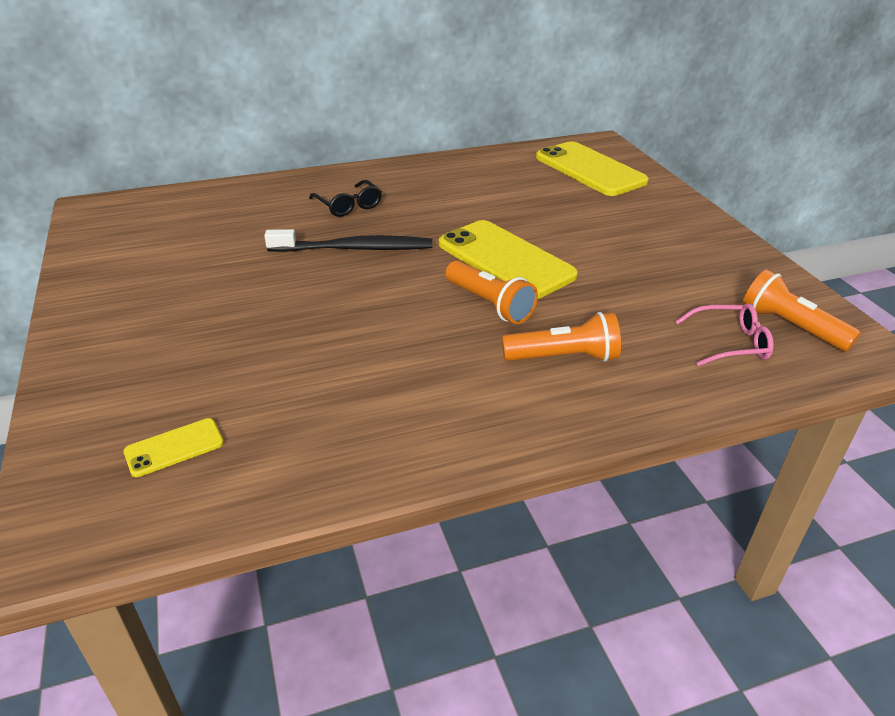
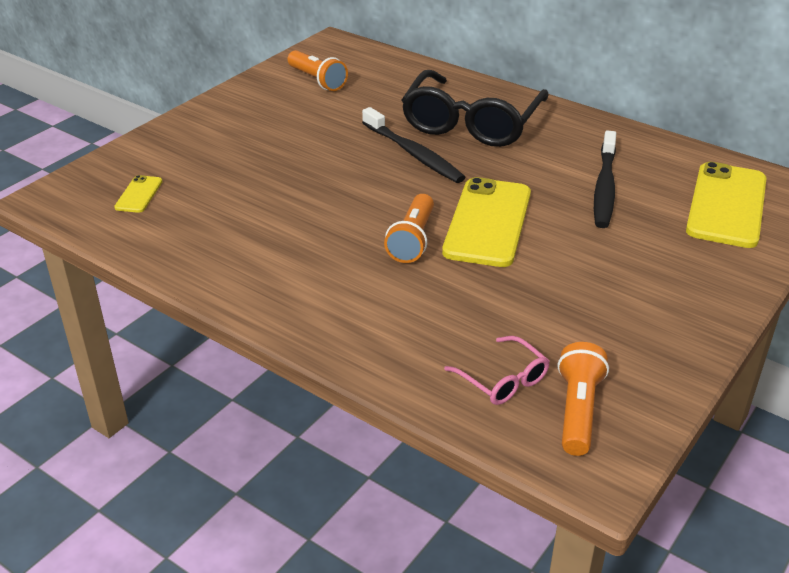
camera: 55 degrees right, 0 degrees up
(174, 447) = (139, 194): yellow phone -> yellow phone turned 75 degrees clockwise
(349, 206) = (471, 123): black glasses -> black glasses, size x2.22
(516, 197) = (604, 187): none -> black toothbrush
(563, 357) = (381, 299): orange flashlight -> orange flashlight (317, 80)

